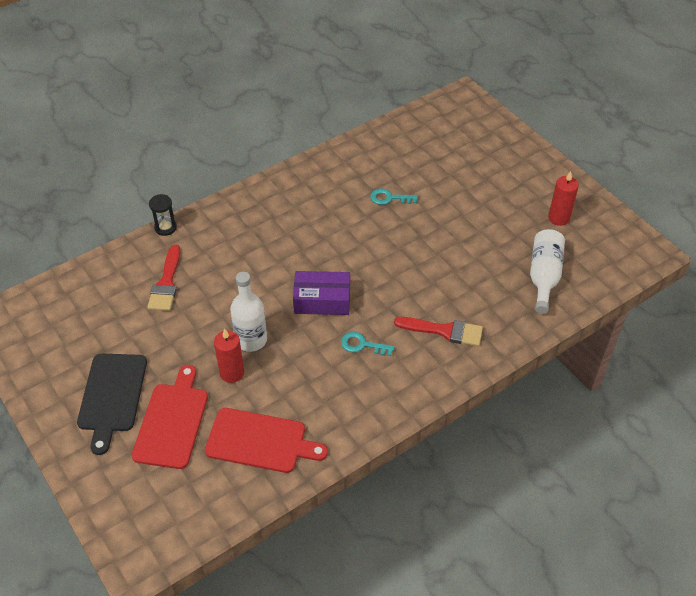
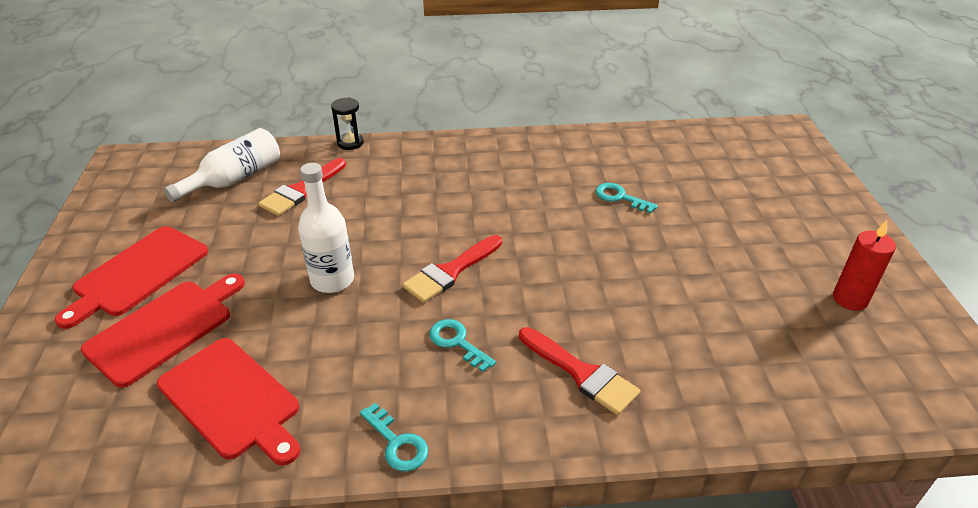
camera: 30 degrees right, 10 degrees down
(112, 396) = (137, 273): black cutting board -> red cutting board
(232, 373) = (278, 305): red candle -> none
(322, 300) = (451, 271): purple box -> red brush
(375, 417) = (397, 443): none -> turquoise key
(544, 276) = (782, 364): white bottle -> white bottle (235, 179)

